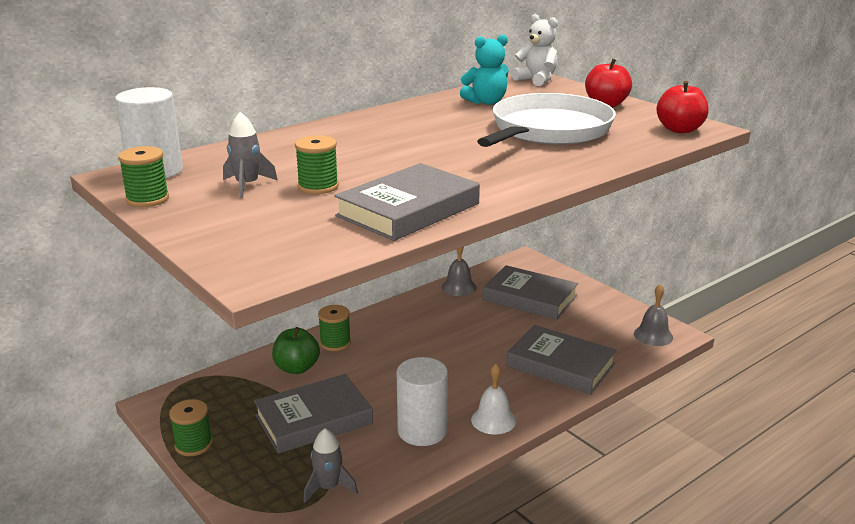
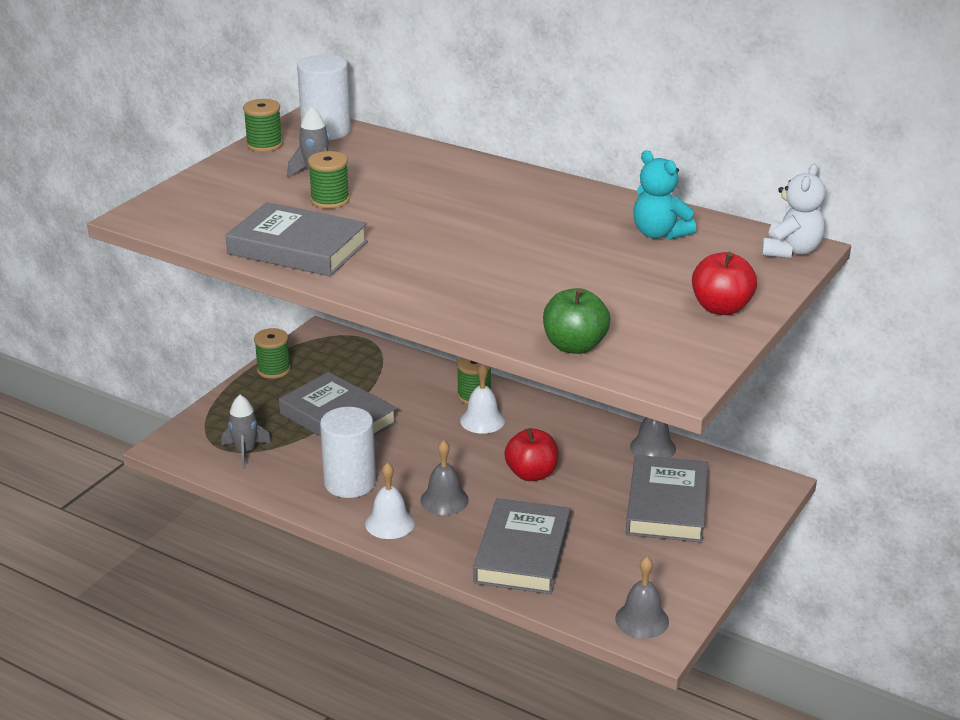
camera: 70 degrees right, 5 degrees up
(297, 368) = (415, 386): green apple -> green apple (574, 346)
(374, 346) = (482, 420): none -> white bell
(475, 386) = (444, 500): none -> grey bell
(548, 130) = (580, 283): white pan -> none
(680, 129) = (655, 366): red apple -> red apple (531, 474)

